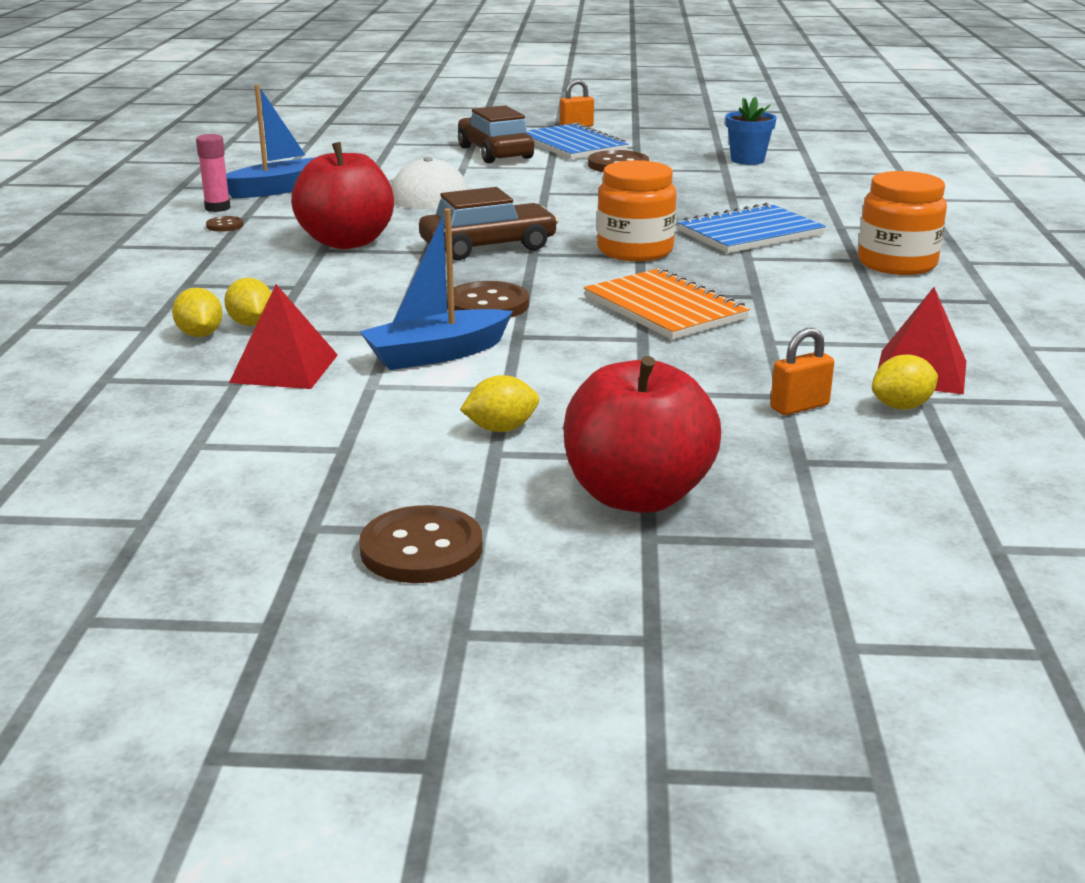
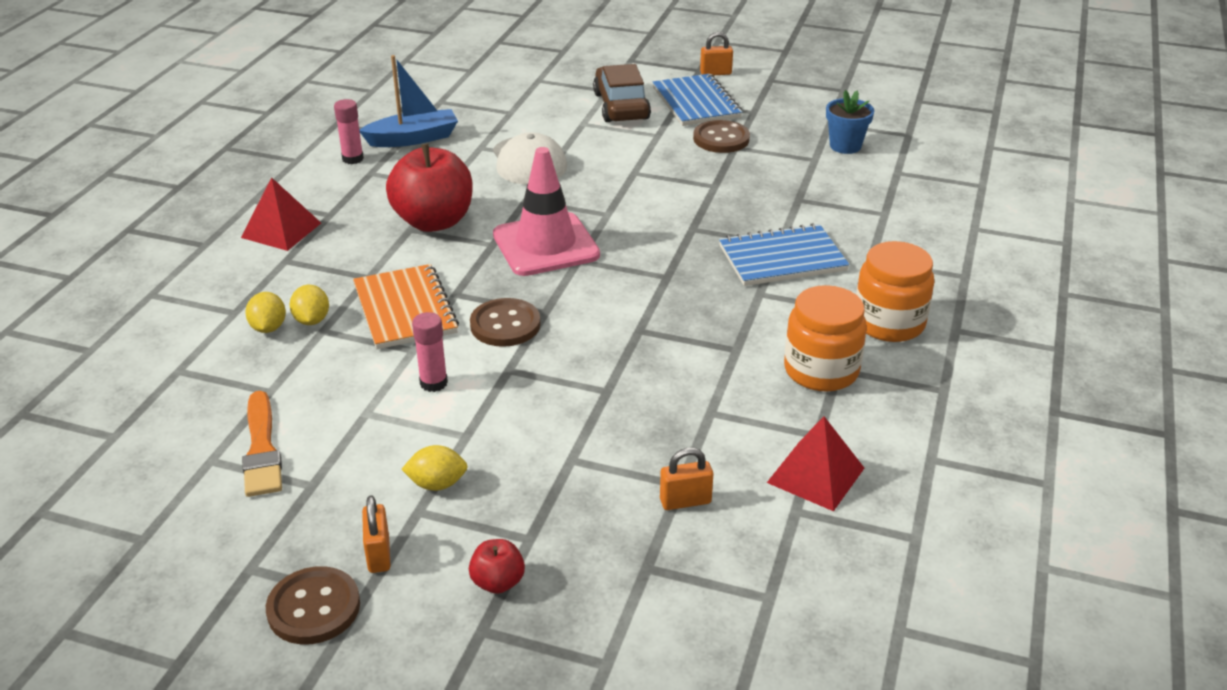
camera: 15 degrees right, 10 degrees up
(225, 225) = (348, 184): brown button -> none
(258, 428) = (262, 449): none -> orange brush
(284, 368) = (312, 381): red pyramid -> red pyramid (281, 230)
(436, 354) = (433, 383): blue boat -> pink glue stick
(472, 493) = (379, 554): none -> orange padlock
(488, 246) = (546, 245): brown car -> pink traffic cone
(635, 250) = (666, 269): orange jar -> orange jar (821, 370)
(637, 496) = (498, 582): red apple -> red apple, size x0.45
(665, 308) = (648, 353): orange notebook -> orange notebook (405, 309)
(901, 406) = (770, 517): yellow lemon -> none

